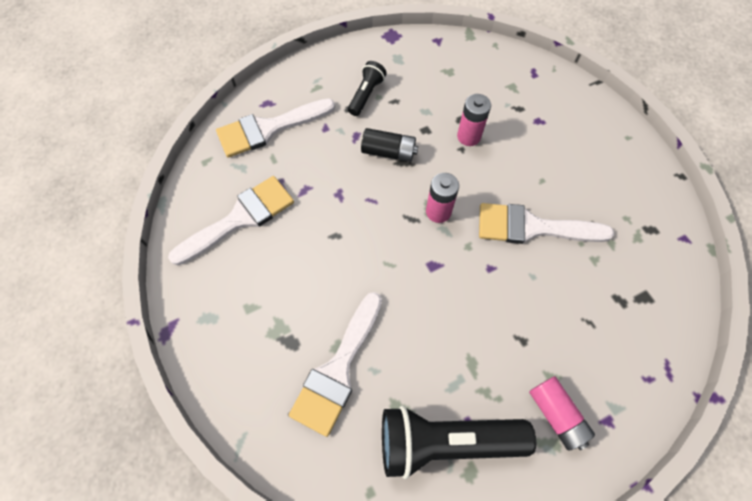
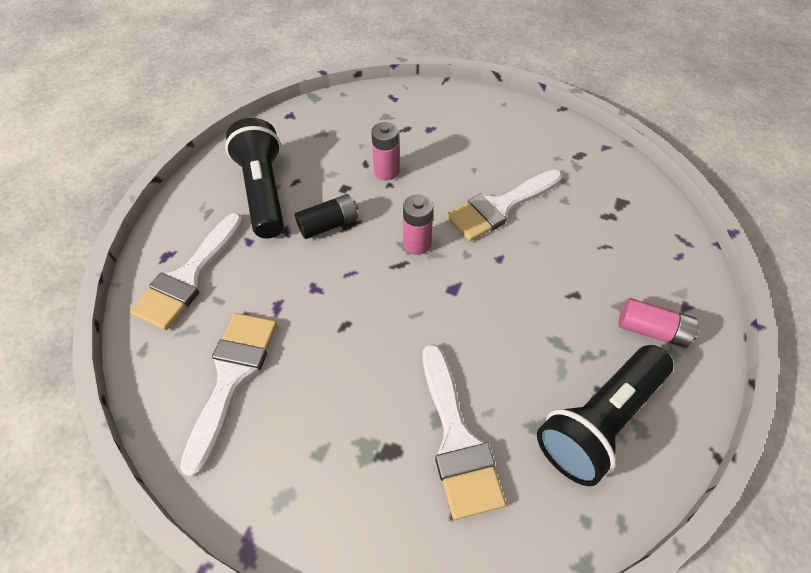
camera: 40 degrees left, 10 degrees down
(366, 95) = (264, 191): black flashlight -> black flashlight, size x1.93

